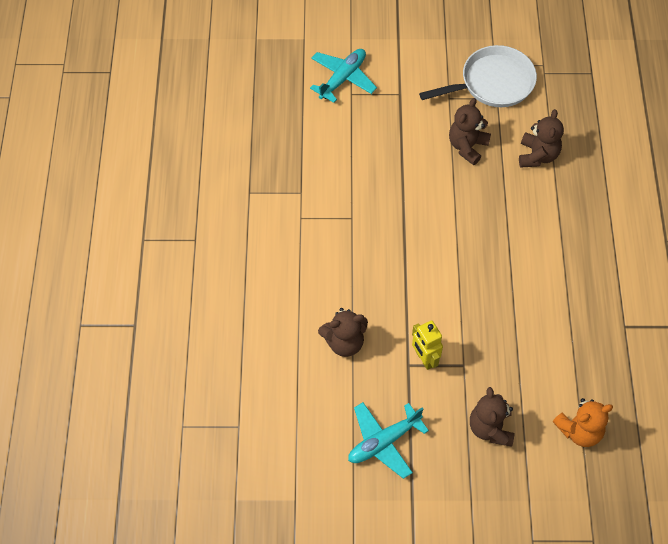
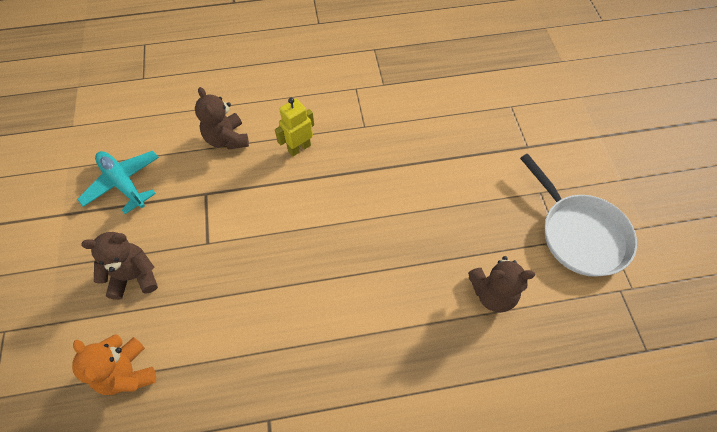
camera: 80 degrees right, 0 degrees up
(342, 78) = (527, 97): turquoise plane -> none
(424, 359) = (212, 206): yellow robot -> yellow robot (299, 148)
(467, 146) = (481, 217): brown teddy bear -> none

